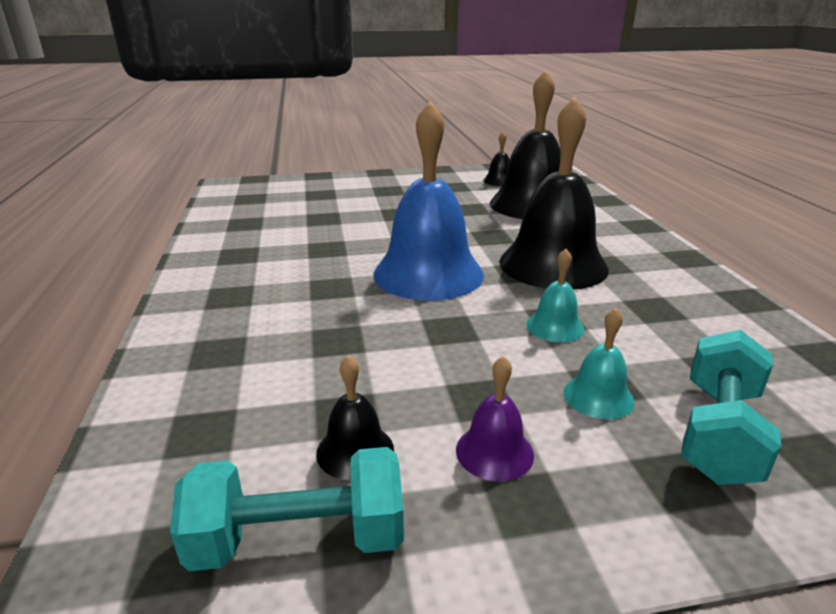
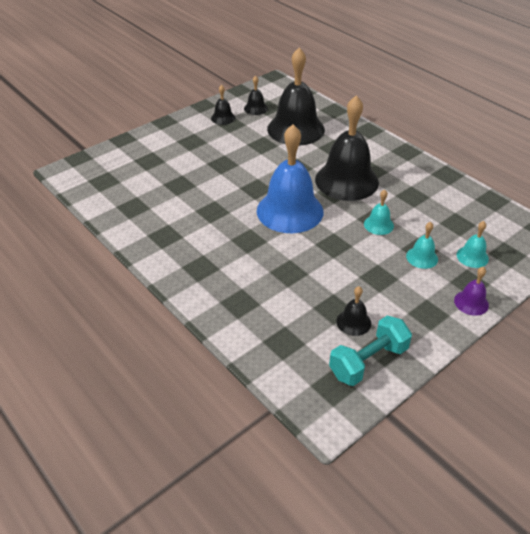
camera: 30 degrees left, 15 degrees up
(449, 180) = (223, 118): none -> black bell
(494, 452) = (403, 299): purple bell -> purple bell (471, 302)
(719, 432) = (472, 256): turquoise dumbbell -> turquoise bell

